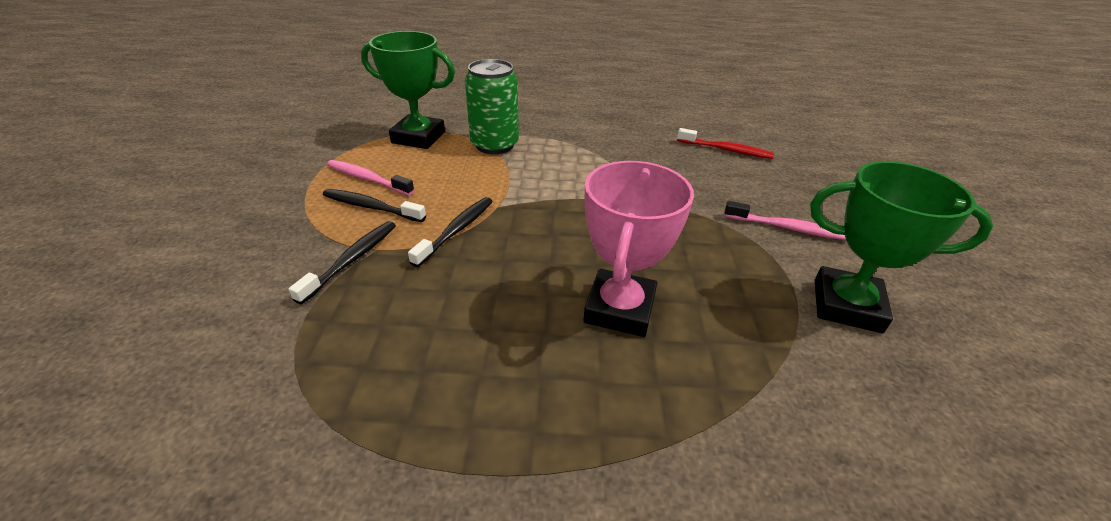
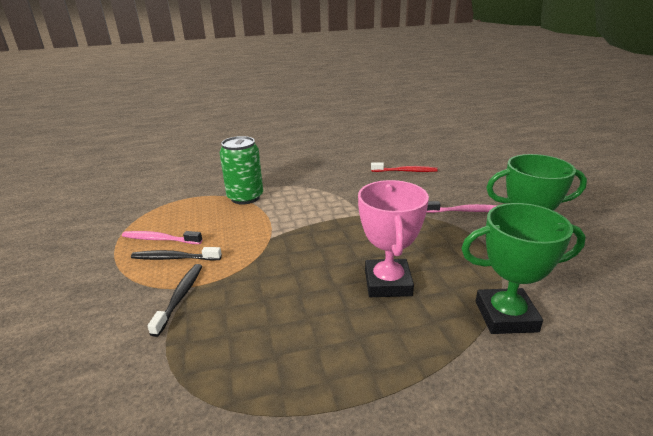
camera: 15 degrees left, 10 degrees down
(418, 137) = (184, 203): green trophy -> green trophy (506, 316)
(456, 230) = (249, 260): black toothbrush -> none

